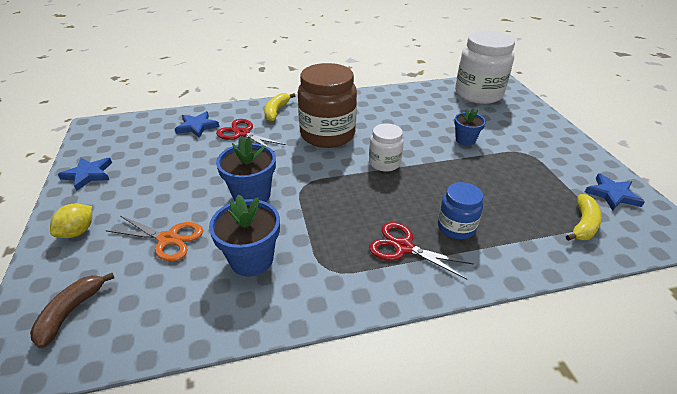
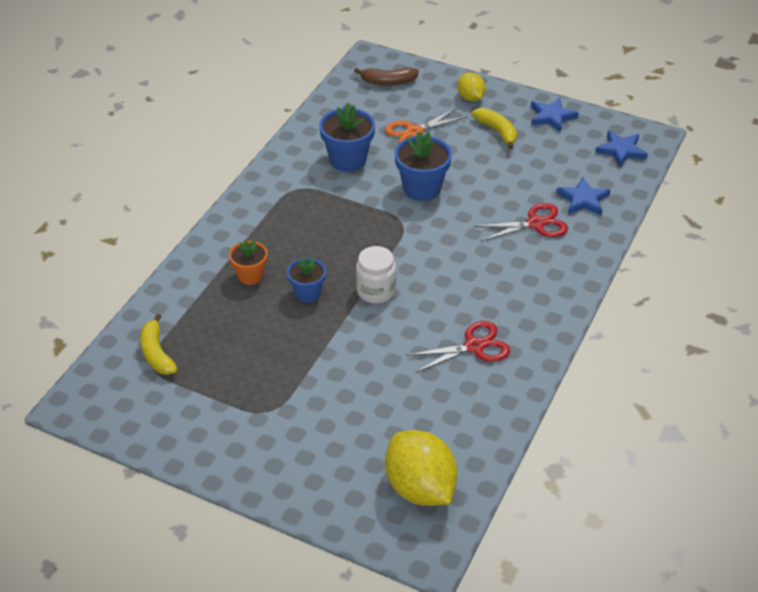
camera: 130 degrees right, 5 degrees up
(71, 312) = (388, 82): brown banana -> brown banana turned 120 degrees clockwise
(276, 111) = (563, 269): yellow banana -> yellow banana (497, 131)
(327, 134) = (470, 281): brown jar -> none
(403, 247) = (268, 234): red scissors -> red scissors (474, 346)
(456, 227) = (250, 276): blue jar -> orange flower pot
(465, 140) = (343, 381): blue flower pot -> blue flower pot (307, 293)
(478, 94) = (420, 488): white jar -> yellow lemon
(612, 194) = (150, 412): blue star -> blue star (621, 150)

